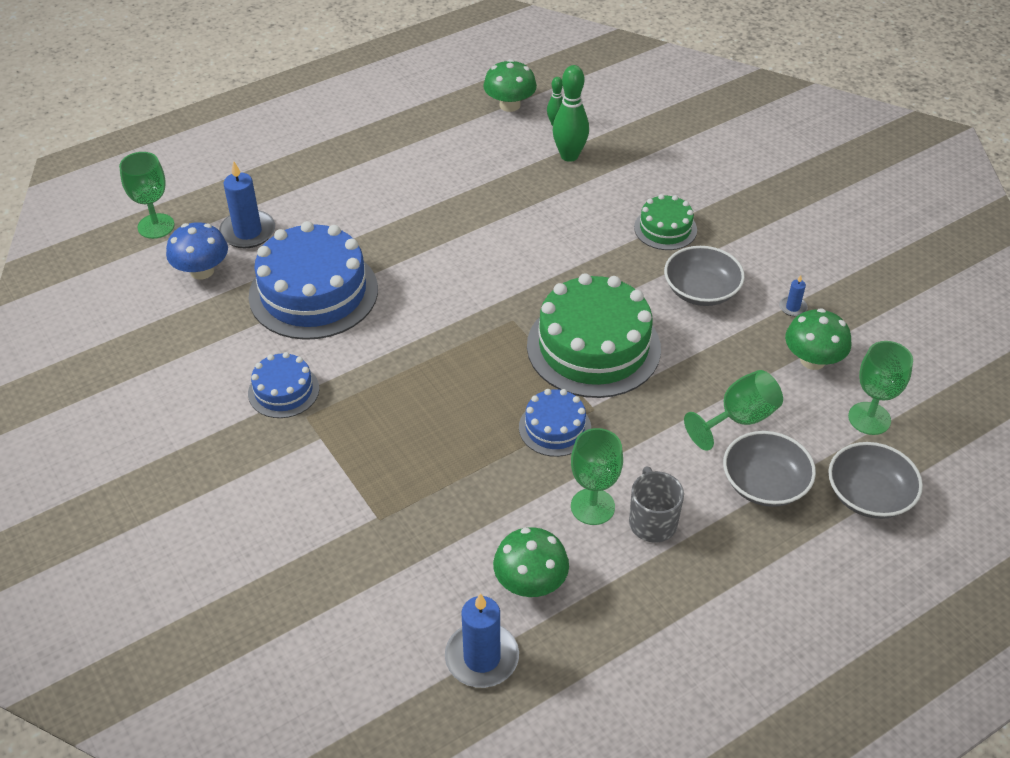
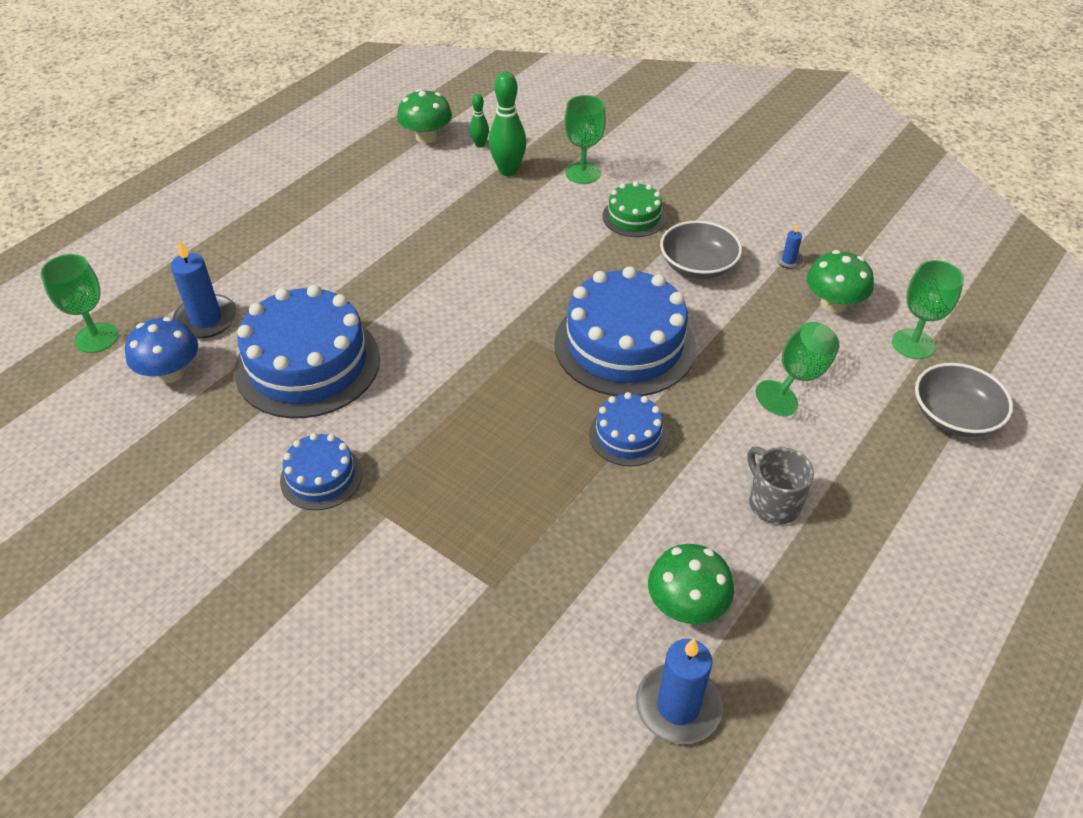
camera: 20 degrees left, 0 degrees up
(592, 506) = (707, 505): green goblet -> green goblet (583, 173)
(593, 347) = (624, 345): green cake -> blue cake
(764, 483) = (856, 433): grey bowl -> none

